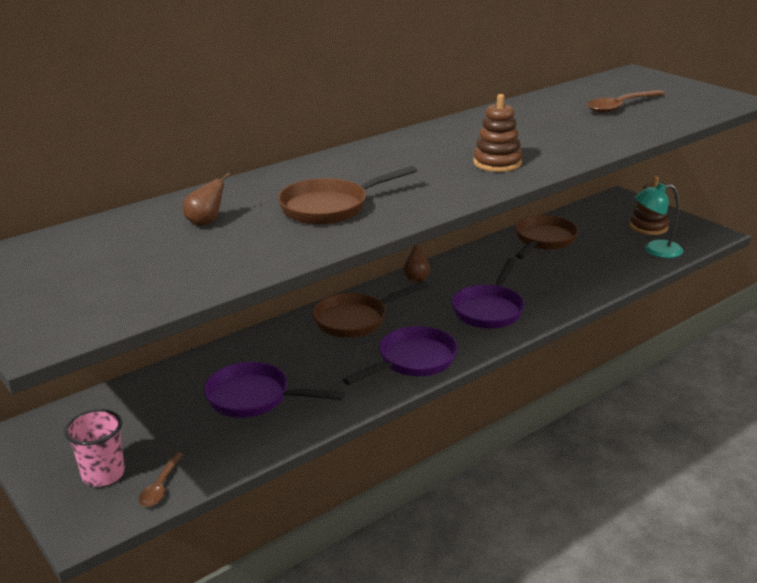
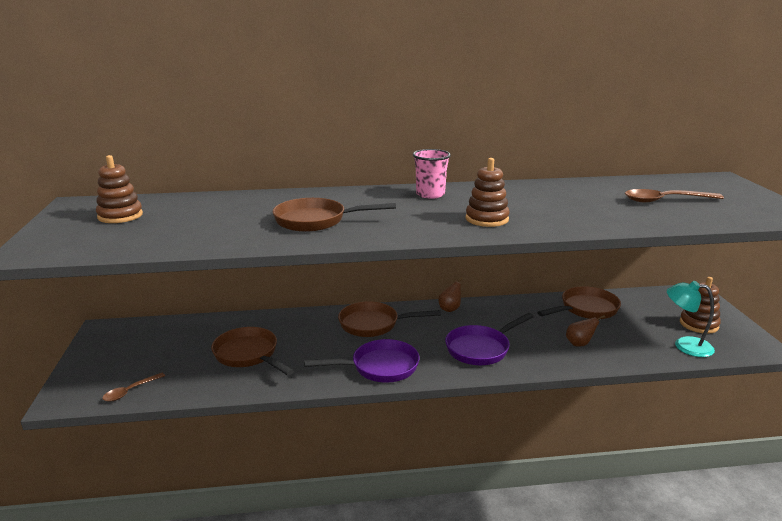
camera: 30 degrees right, 5 degrees down
(76, 262) = (120, 216): none -> brown stacking toy
(103, 474) = (112, 370): pink cup -> pink cup (430, 194)
(206, 222) = (226, 211): brown pear -> brown pear (579, 344)
(254, 398) = (248, 355): purple pan -> brown pan

